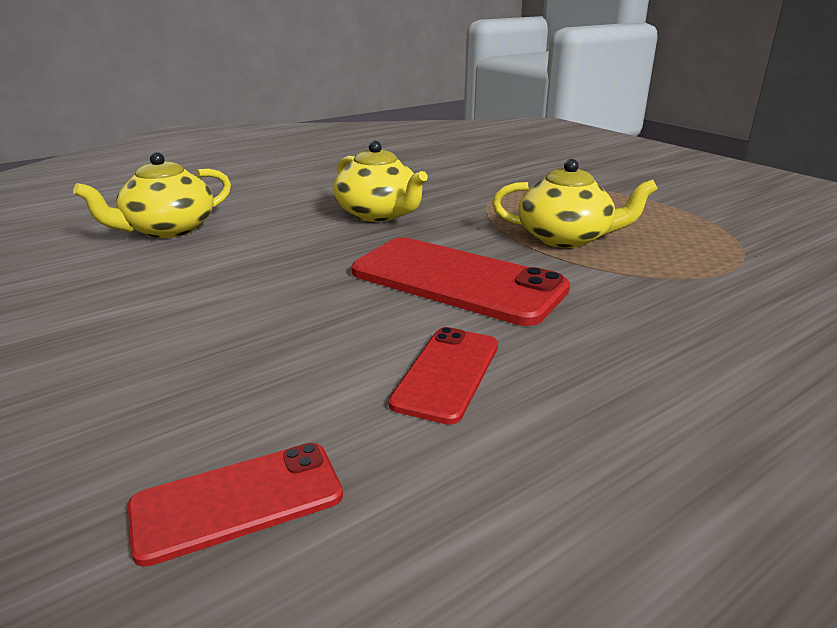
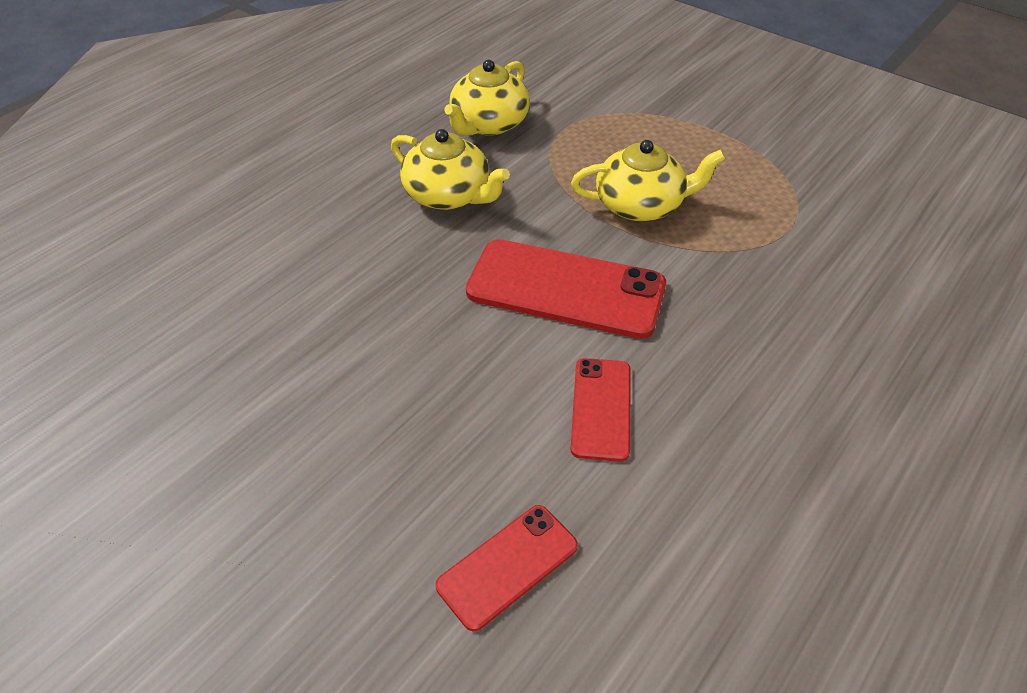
camera: 15 degrees left, 20 degrees up
(168, 229) = (244, 260): yellow teapot -> yellow teapot (488, 124)

